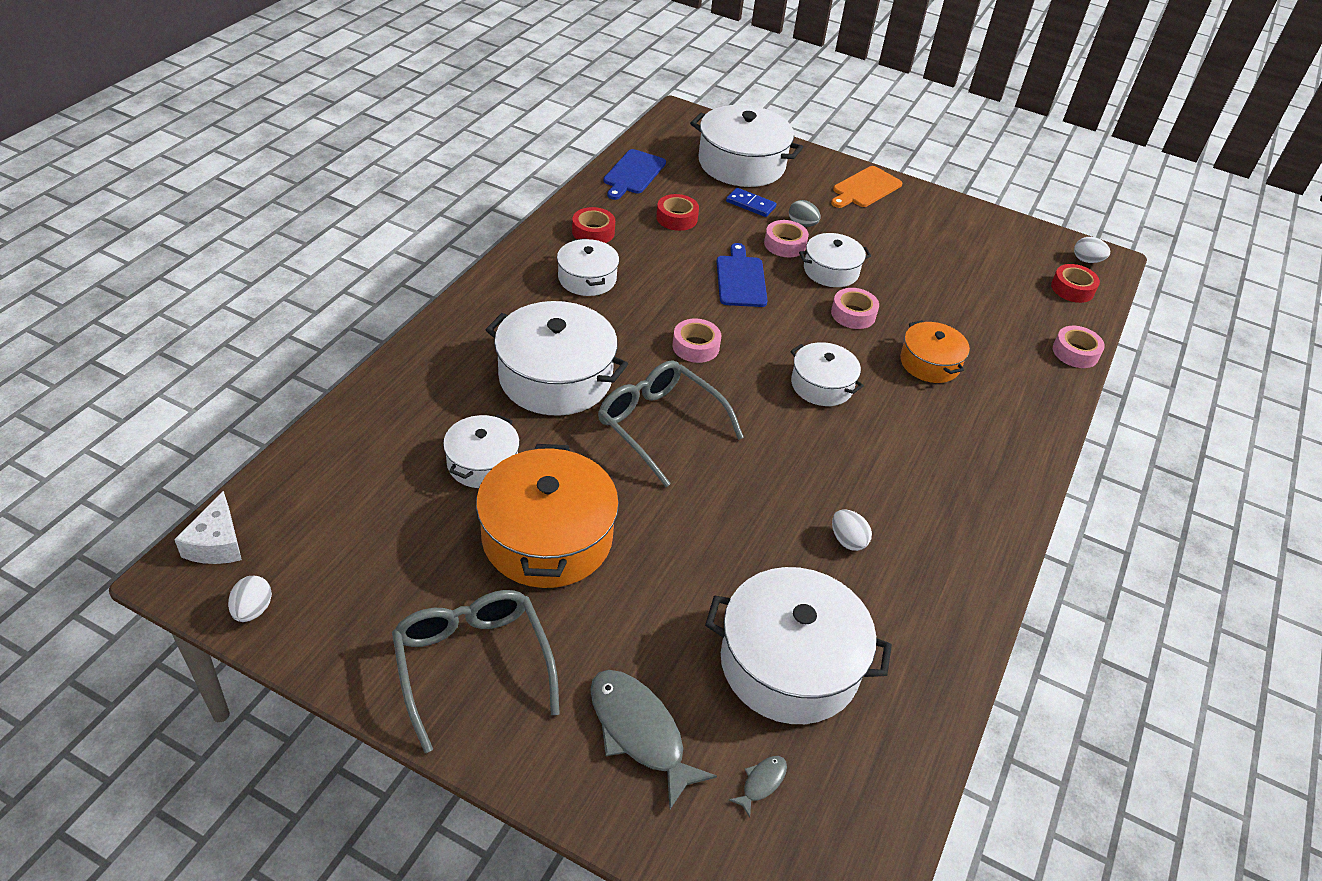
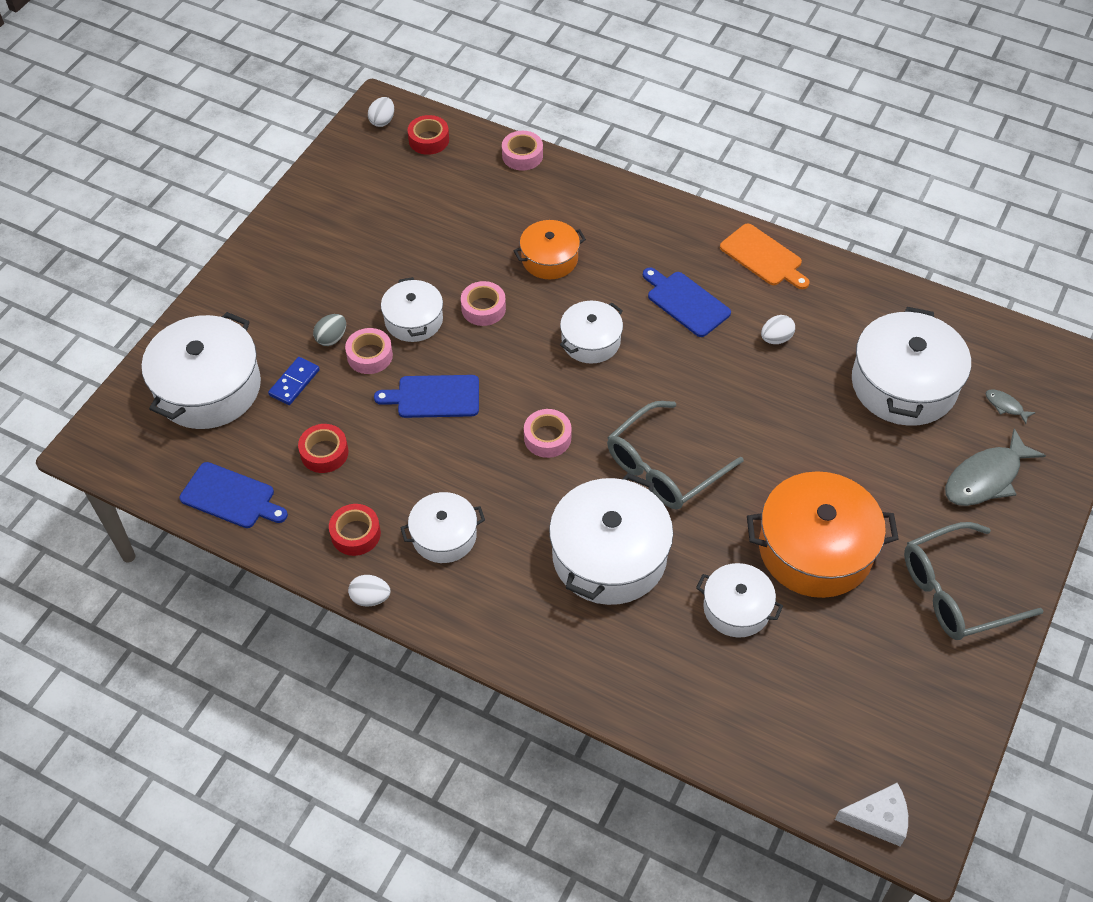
camera: 85 degrees left, 10 degrees up
(253, 610) = (943, 768): white egg -> white egg (370, 598)
(865, 188) = (259, 277): orange cutting board -> orange cutting board (763, 257)
(889, 465) = (686, 302): none -> blue cutting board

